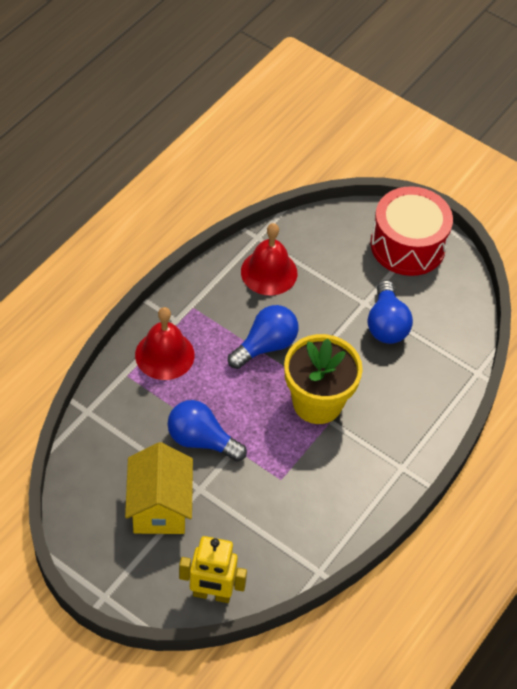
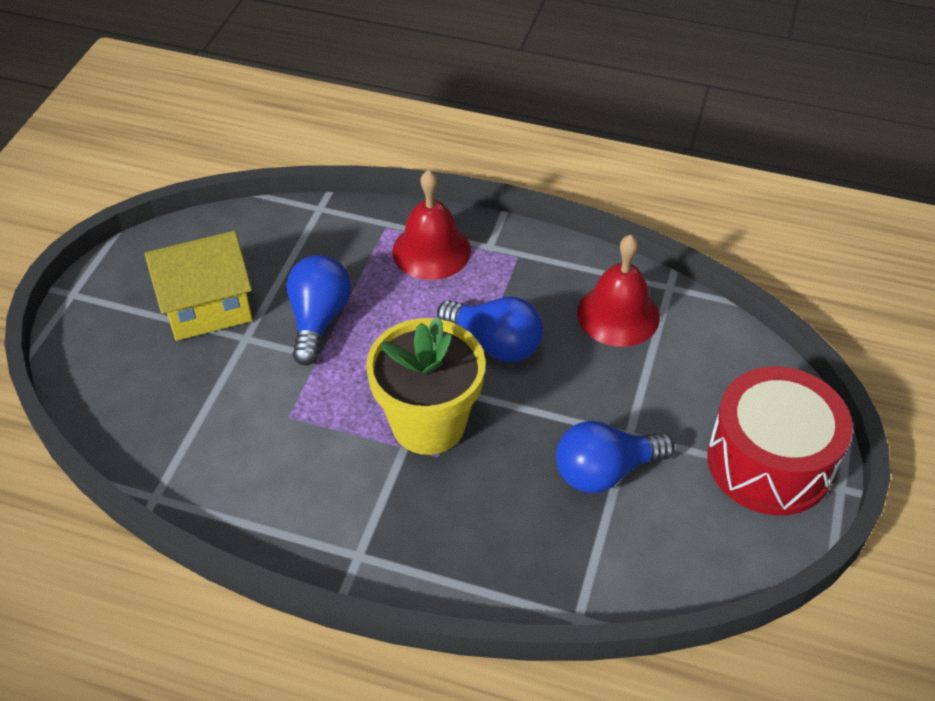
camera: 75 degrees right, 5 degrees down
(212, 594) = (96, 391): yellow robot -> none

